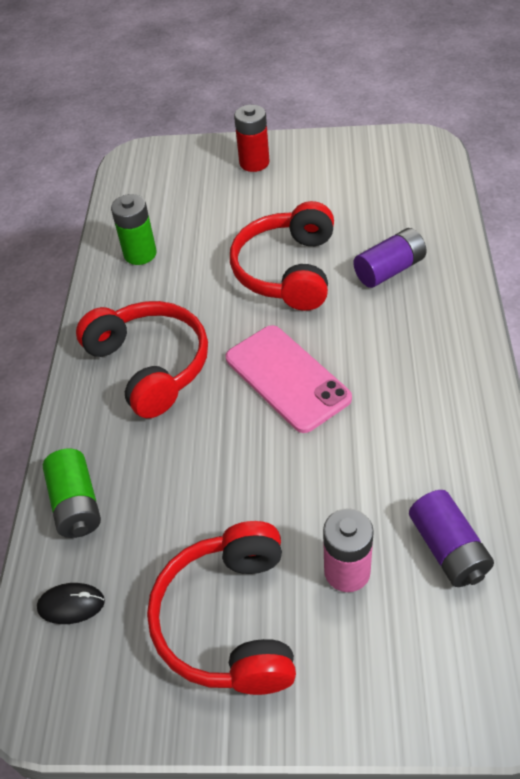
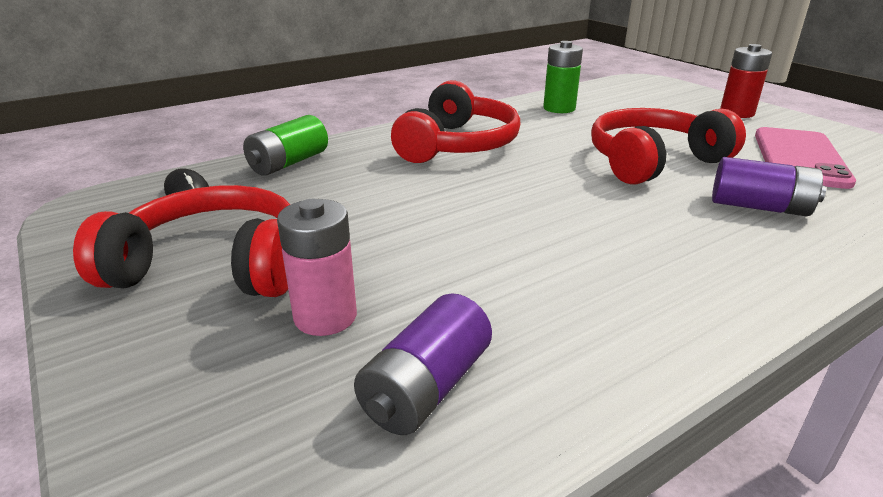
camera: 50 degrees right, 20 degrees down
(230, 620) = (212, 266): red headphones -> red headphones turned 45 degrees clockwise
(287, 378) = (531, 201): pink phone -> pink phone (799, 158)

